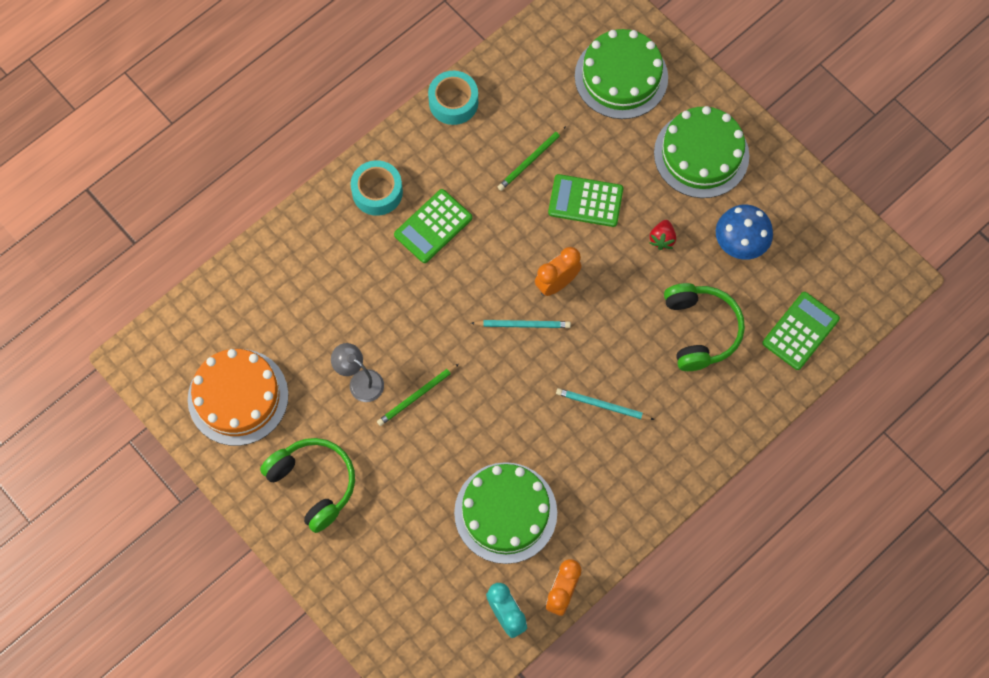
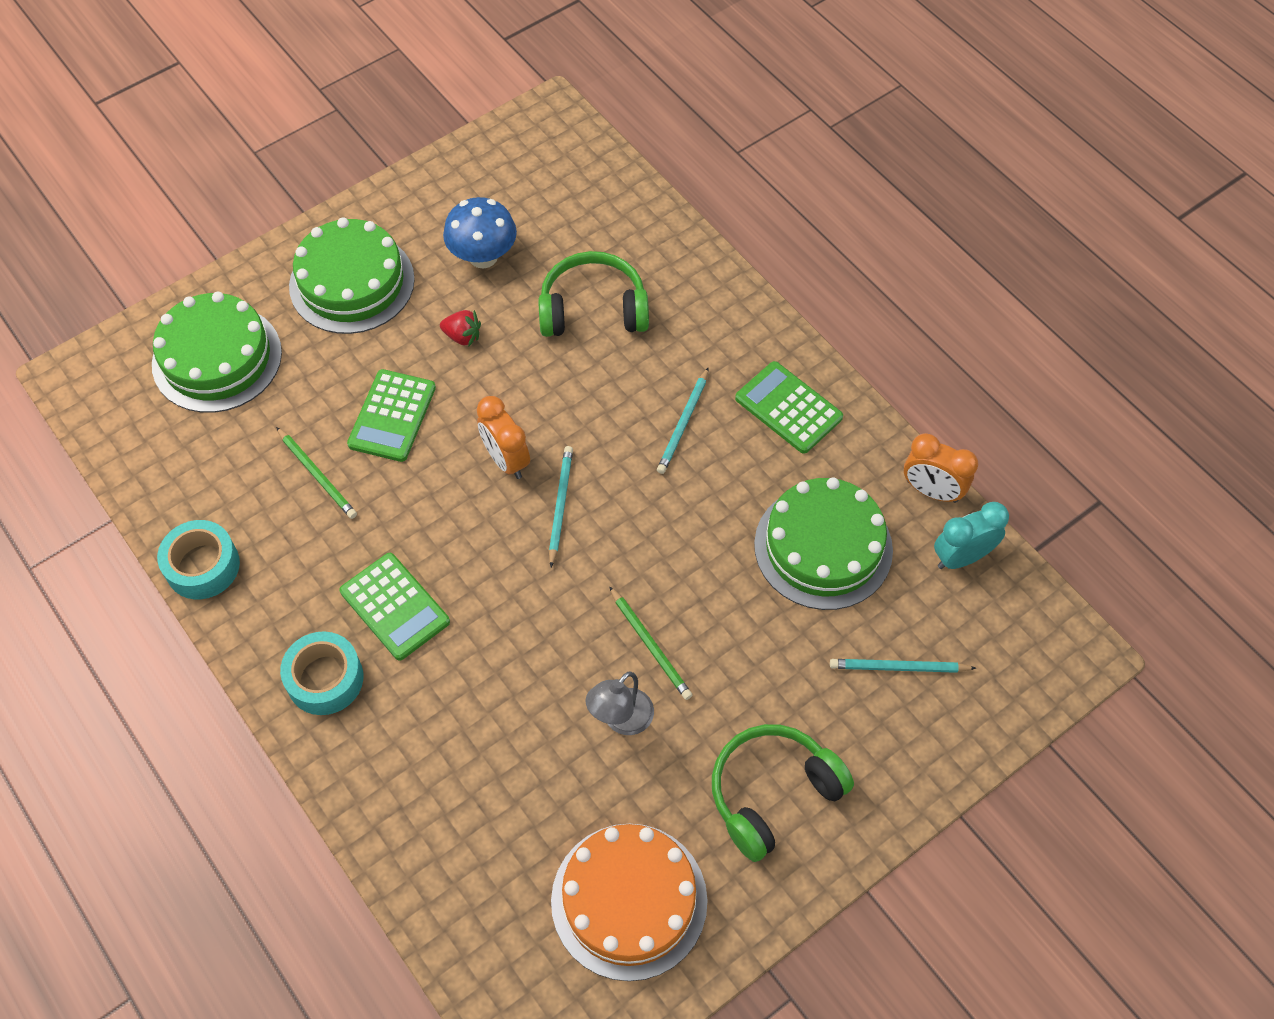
camera: 85 degrees left, 10 degrees down
(412, 568) = (898, 668): none -> turquoise pencil
(800, 331) = (606, 211): green calculator -> green calculator (788, 408)

